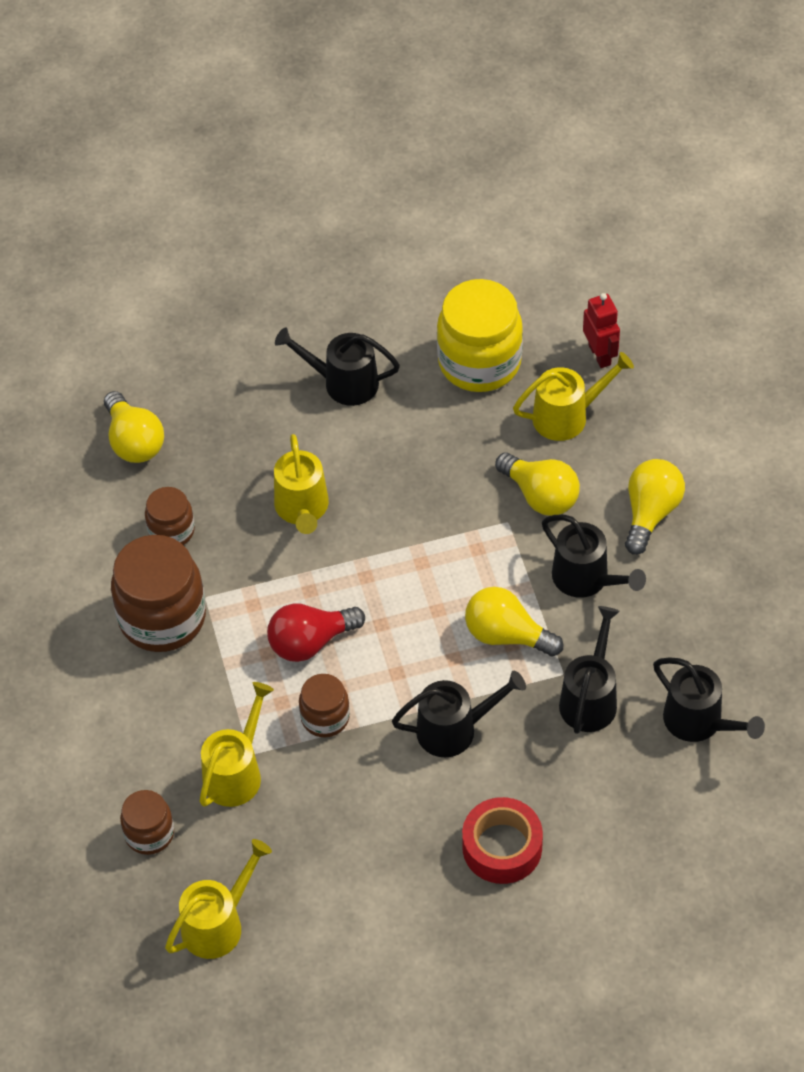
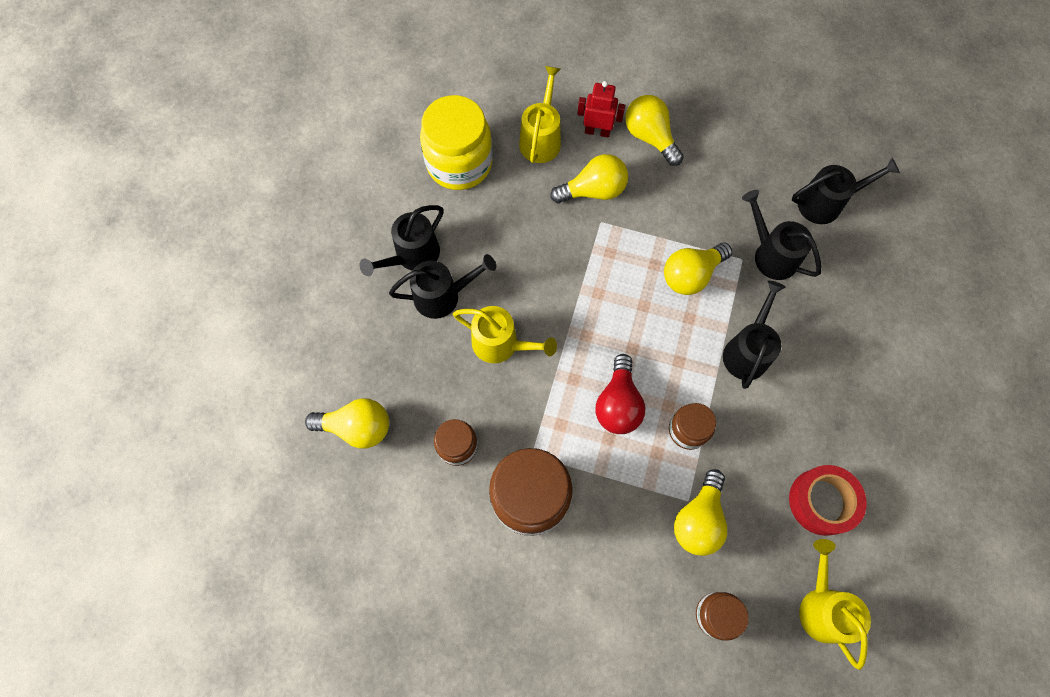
camera: 60 degrees left, 15 degrees up
(236, 772) = (698, 519): yellow watering can -> yellow light bulb
(502, 847) = (858, 375): red tape -> red tape (822, 501)
(587, 579) = (677, 202): black watering can -> black watering can (443, 296)
(600, 355) = (506, 93): red robot -> red robot (597, 131)

